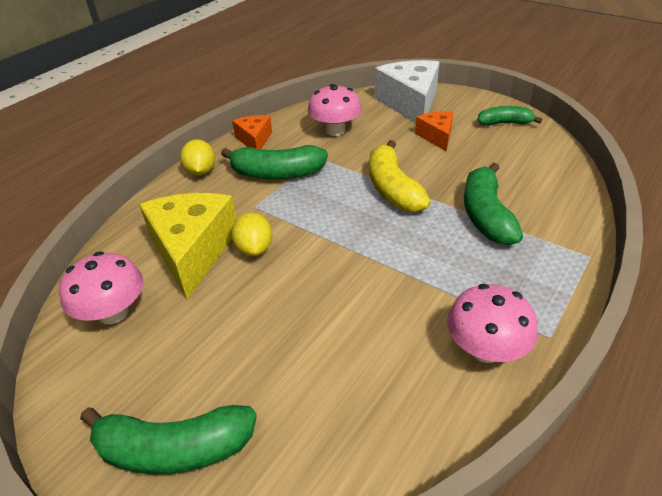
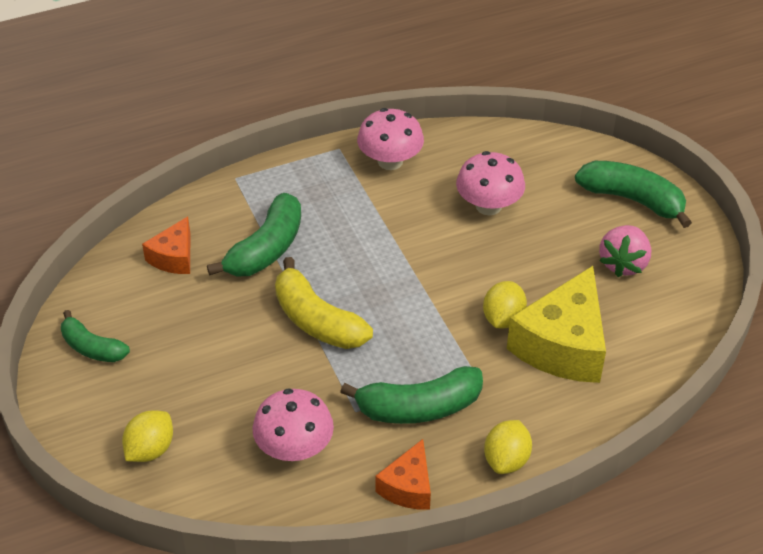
camera: 150 degrees left, 5 degrees up
(113, 312) = (655, 315): pink mushroom -> pink mushroom (488, 206)
(161, 351) = (623, 263): none -> pink strawberry
(277, 173) = (419, 407): green banana -> green banana turned 135 degrees clockwise
(392, 189) = (317, 320): yellow banana -> yellow banana turned 120 degrees clockwise
(410, 103) = (150, 449): white cheese -> yellow lemon
(436, 136) = (190, 369): orange cheese -> orange cheese (174, 257)

